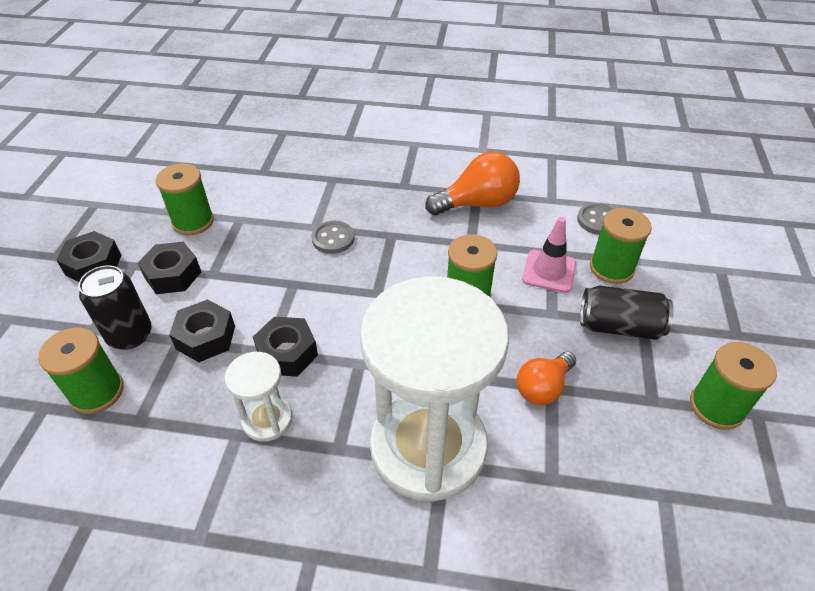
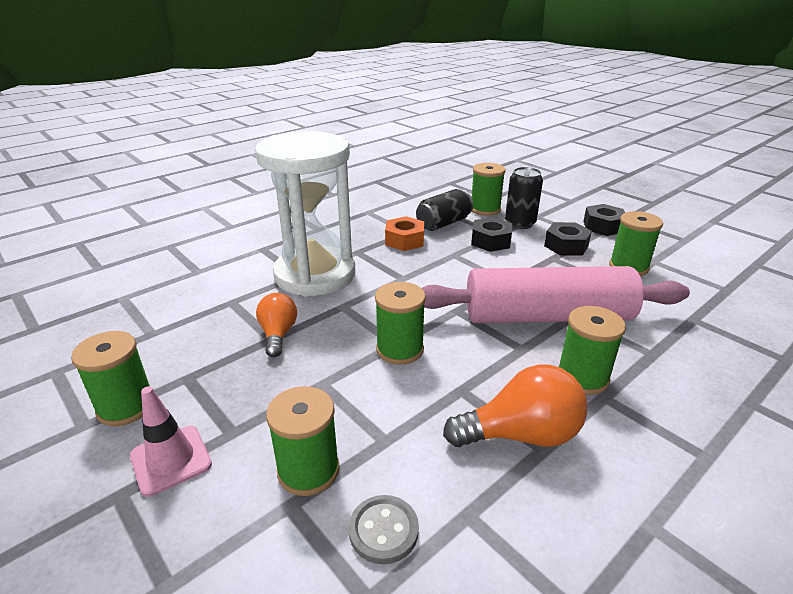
camera: 130 degrees right, 15 degrees down
(267, 419) = (404, 240): white hourglass -> orange nut
(287, 353) = (444, 259): black nut -> none
(333, 238) = (547, 317): grey button -> pink rolling pin
(395, 198) = (582, 377): none -> green spool
(477, 204) = (521, 435): orange light bulb -> orange light bulb turned 120 degrees counterclockwise
(549, 271) = (364, 417): pink traffic cone -> pink traffic cone (171, 460)
(619, 326) = (253, 414): black can -> black can (443, 223)

